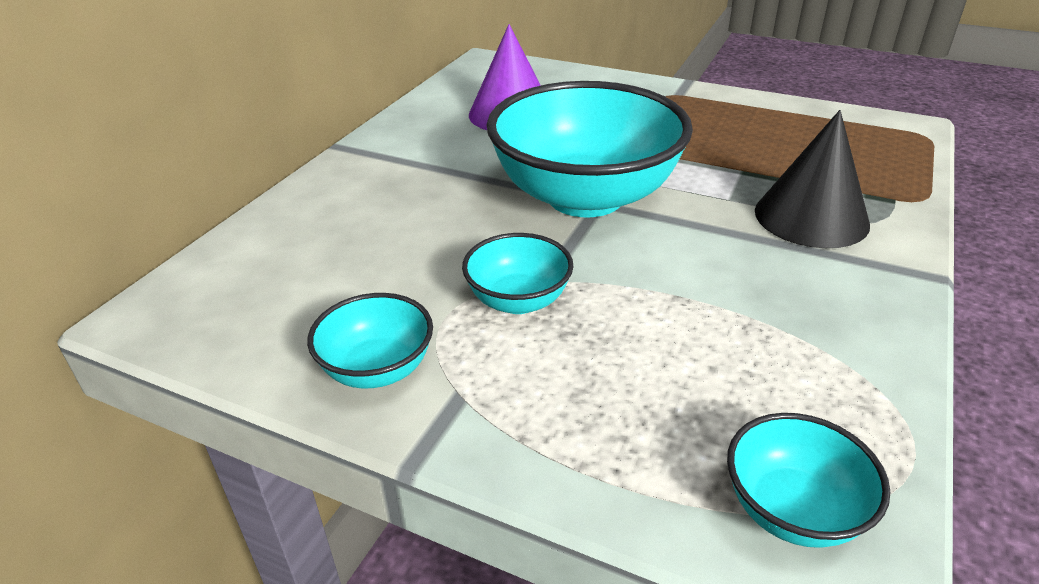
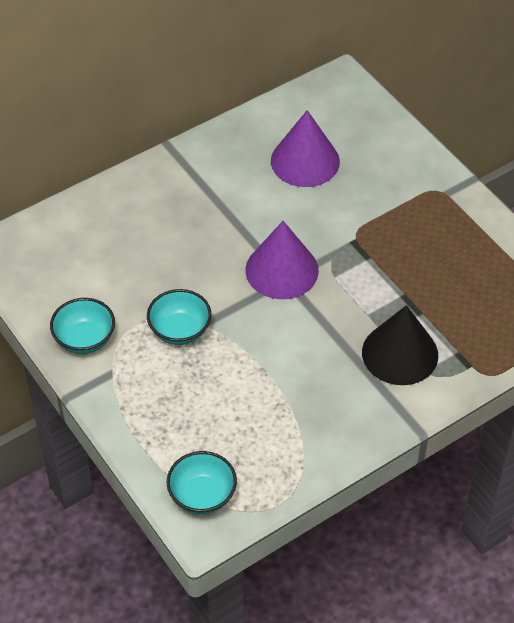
camera: 30 degrees right, 15 degrees up
(585, 197) = (282, 270): turquoise bowl -> purple cone

